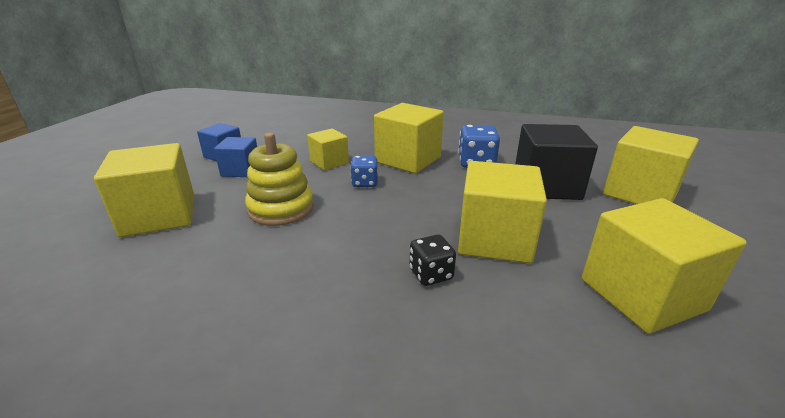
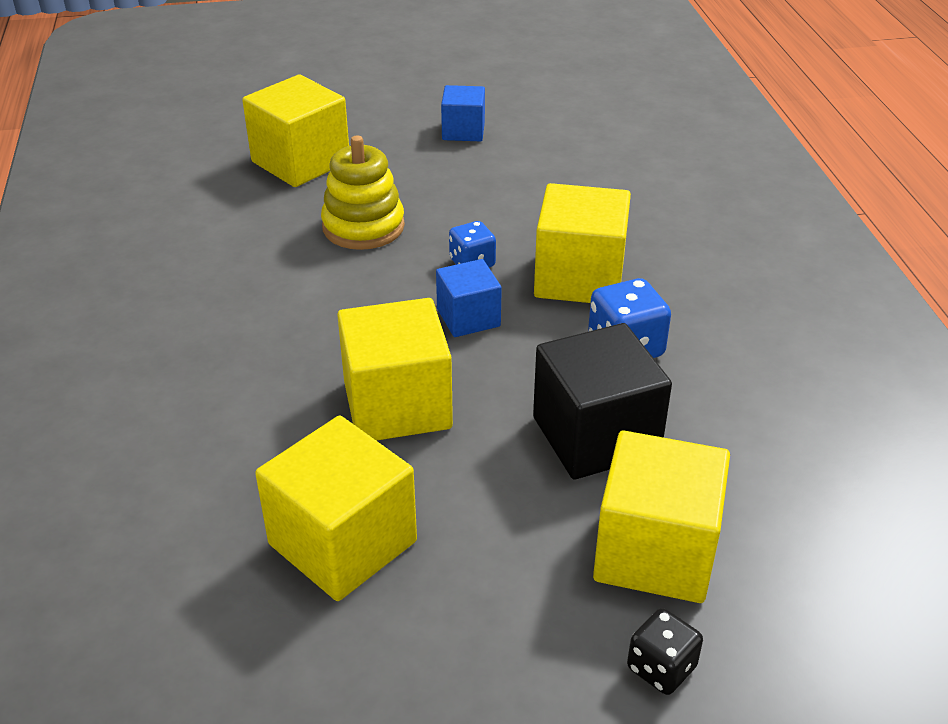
camera: 65 degrees right, 10 degrees up
(241, 170) = (433, 161): blue cube -> blue cube (468, 318)
(329, 162) = (511, 214): yellow cube -> none
(431, 274) = (296, 370): black dice -> black dice (661, 668)

